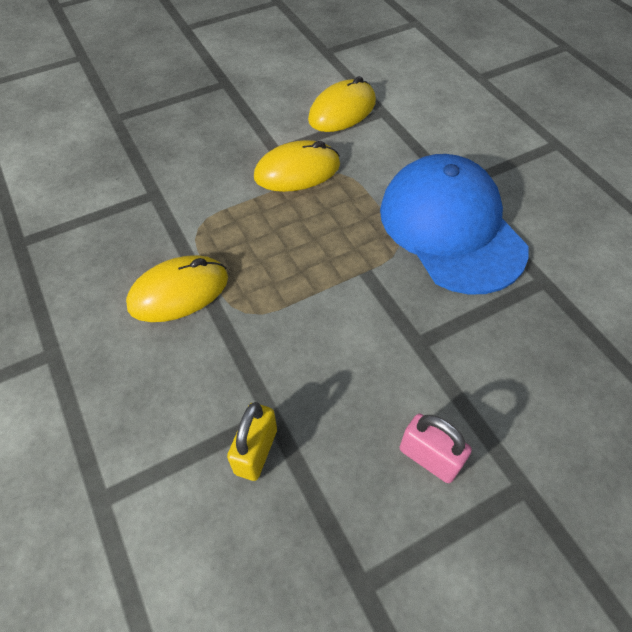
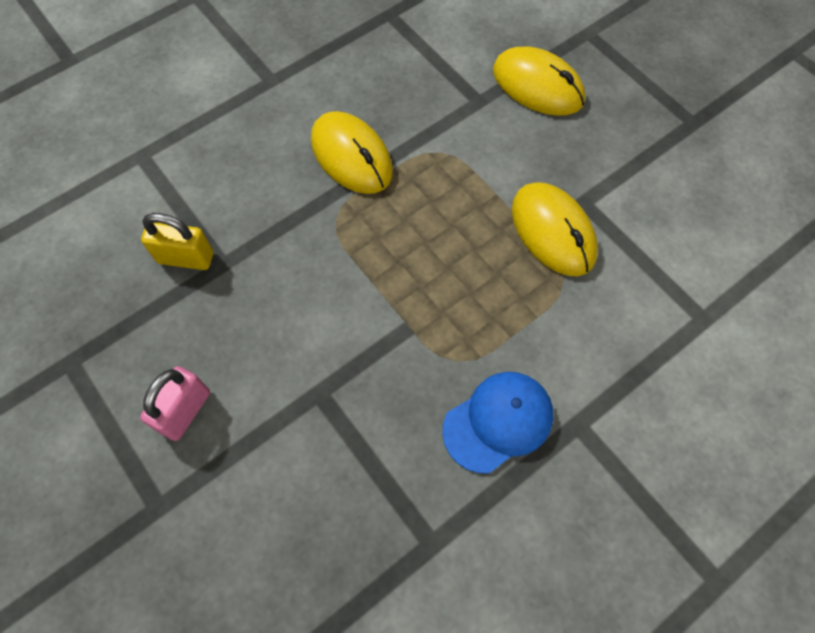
camera: 80 degrees right, 10 degrees up
(342, 111) = (686, 266): yellow mouse -> yellow mouse (538, 85)
(451, 228) = (498, 422): blue cap -> blue cap, size x0.53

